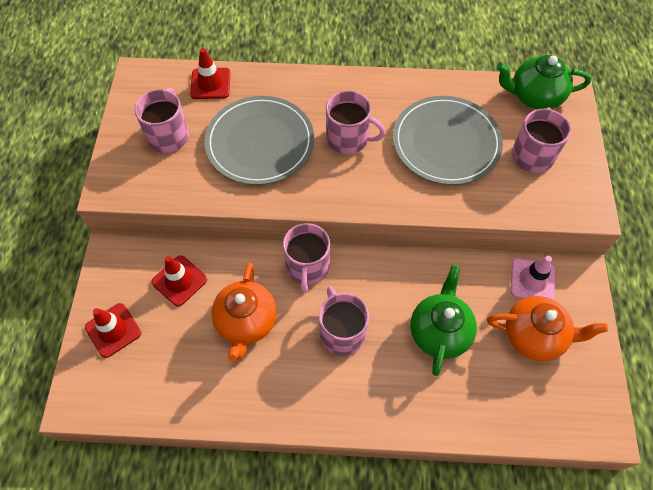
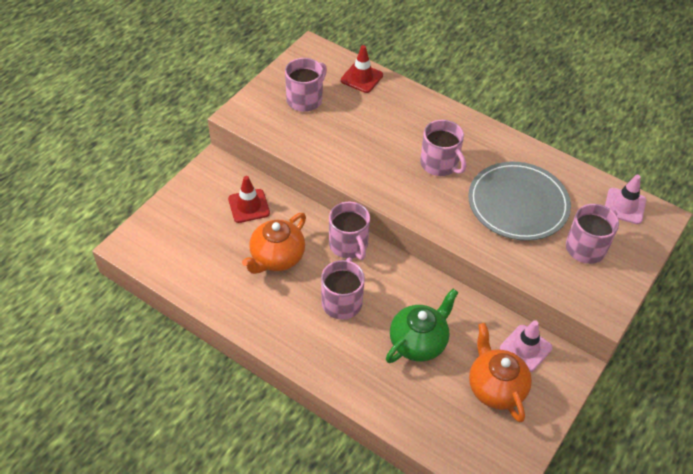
camera: 30 degrees right, 10 degrees down
(113, 330) = (181, 214): red traffic cone -> none
(260, 143) = (368, 135): grey plate -> none
(307, 267) = (349, 245): pink mug -> pink mug turned 60 degrees counterclockwise
(534, 96) = (624, 206): green teapot -> pink traffic cone
(534, 336) = (495, 387): orange teapot -> orange teapot turned 150 degrees counterclockwise

